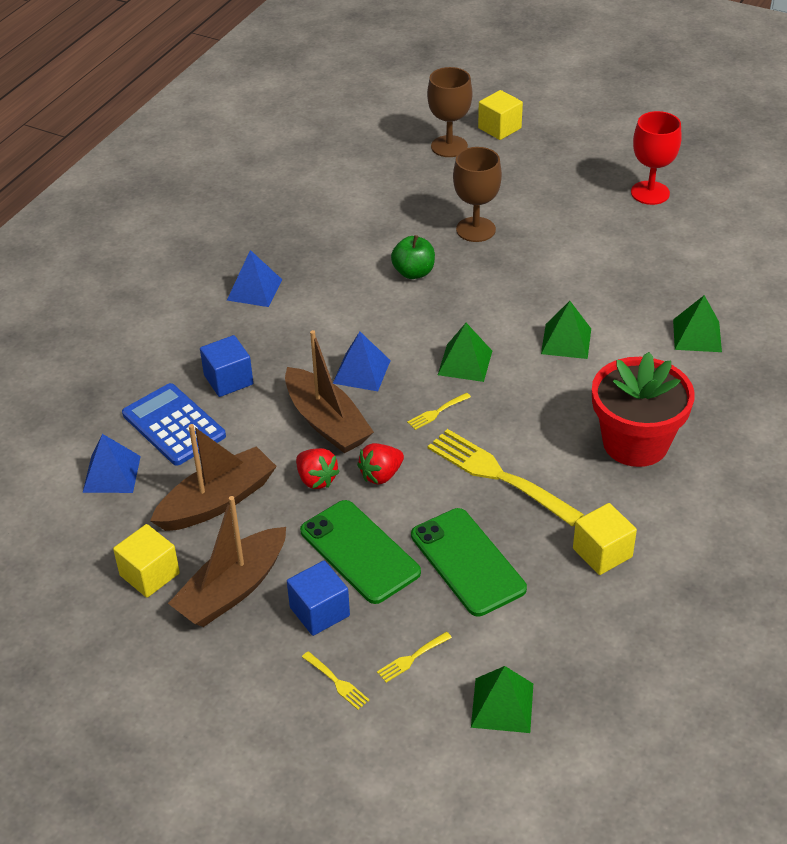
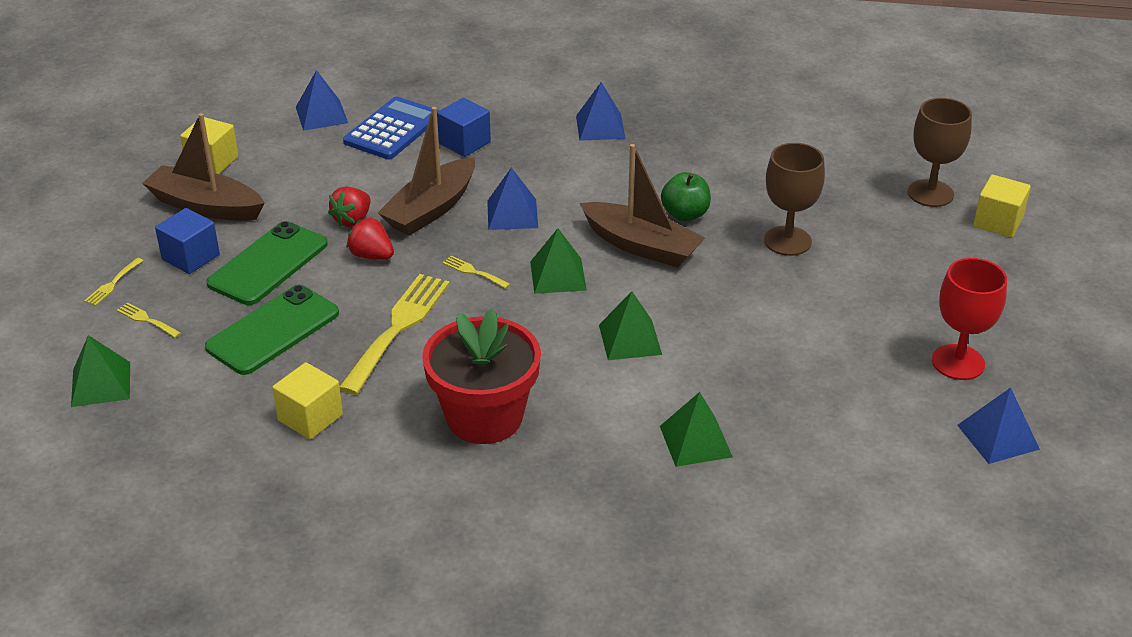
camera: 70 degrees right, 5 degrees down
(217, 501) = (306, 174): brown boat -> brown boat (641, 246)
(731, 200) = (998, 437): none -> blue pyramid

